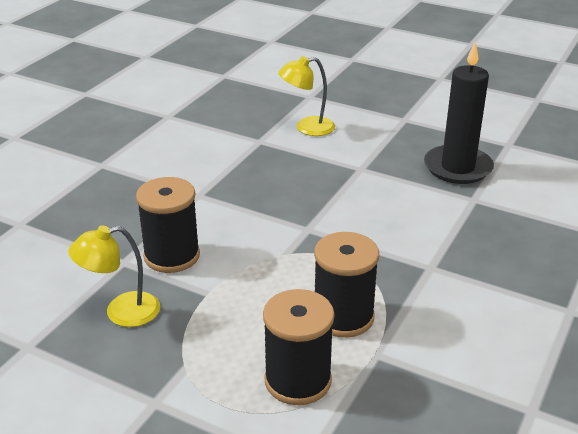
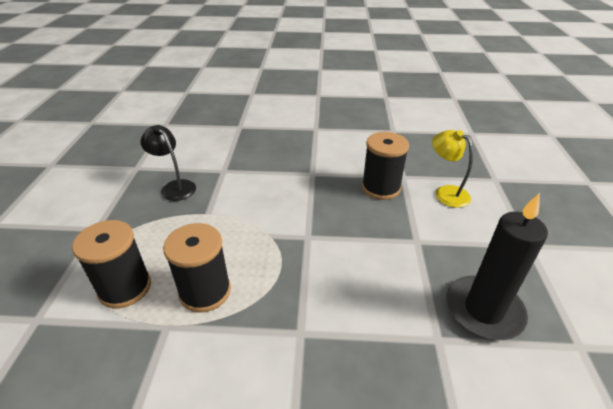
camera: 65 degrees right, 5 degrees up
(121, 312) = (175, 187): yellow lamp -> black lamp
(172, 256) = (238, 186): black spool -> black spool (381, 188)

